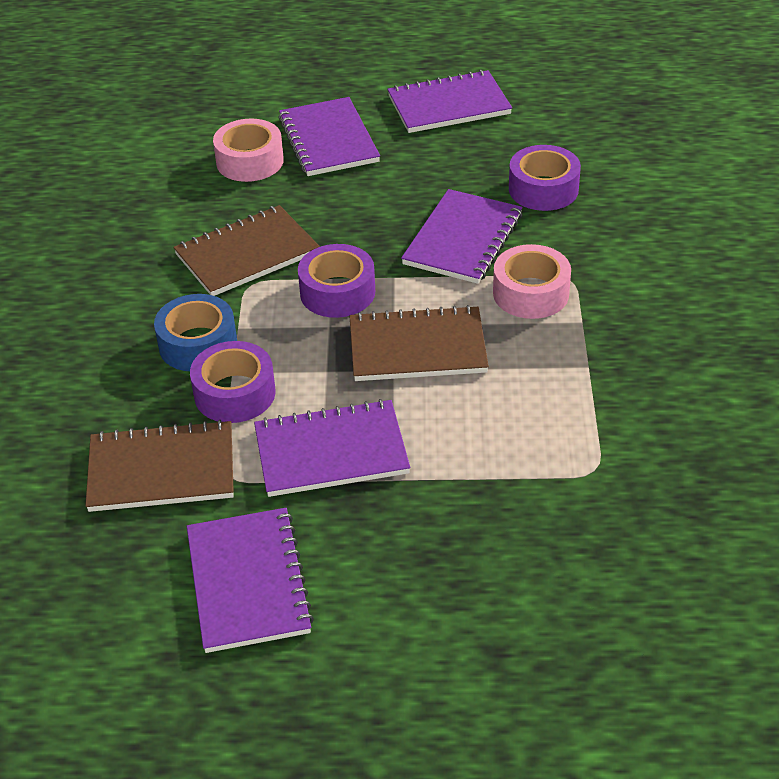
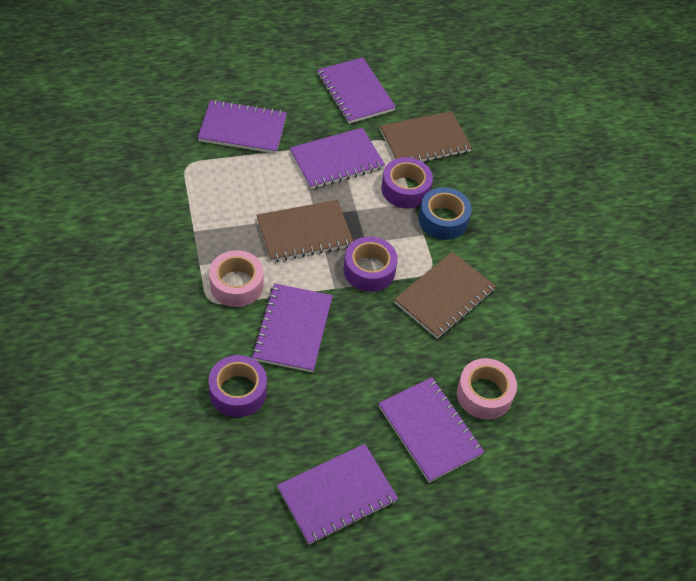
camera: 160 degrees right, 10 degrees up
(486, 527) = (243, 129): none -> purple notebook

